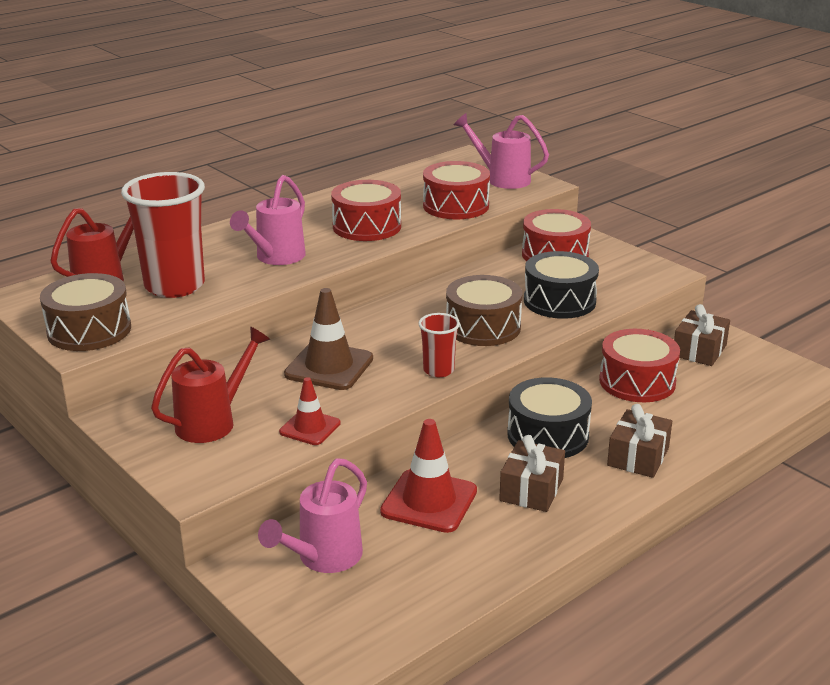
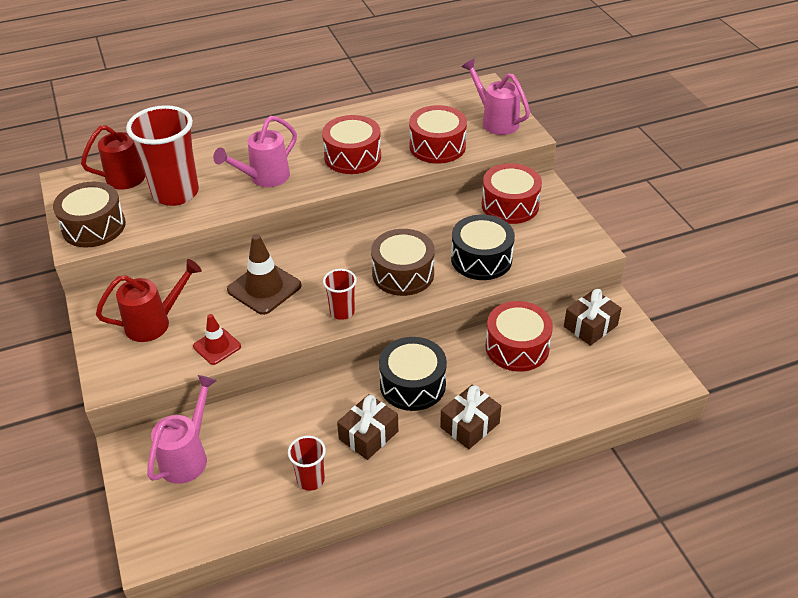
camera: 20 degrees right, 15 degrees up
(324, 558) = (187, 456): pink watering can -> pink watering can turned 150 degrees clockwise
(429, 501) = (288, 425): red traffic cone -> none
(493, 545) = (310, 480): none -> red cup

